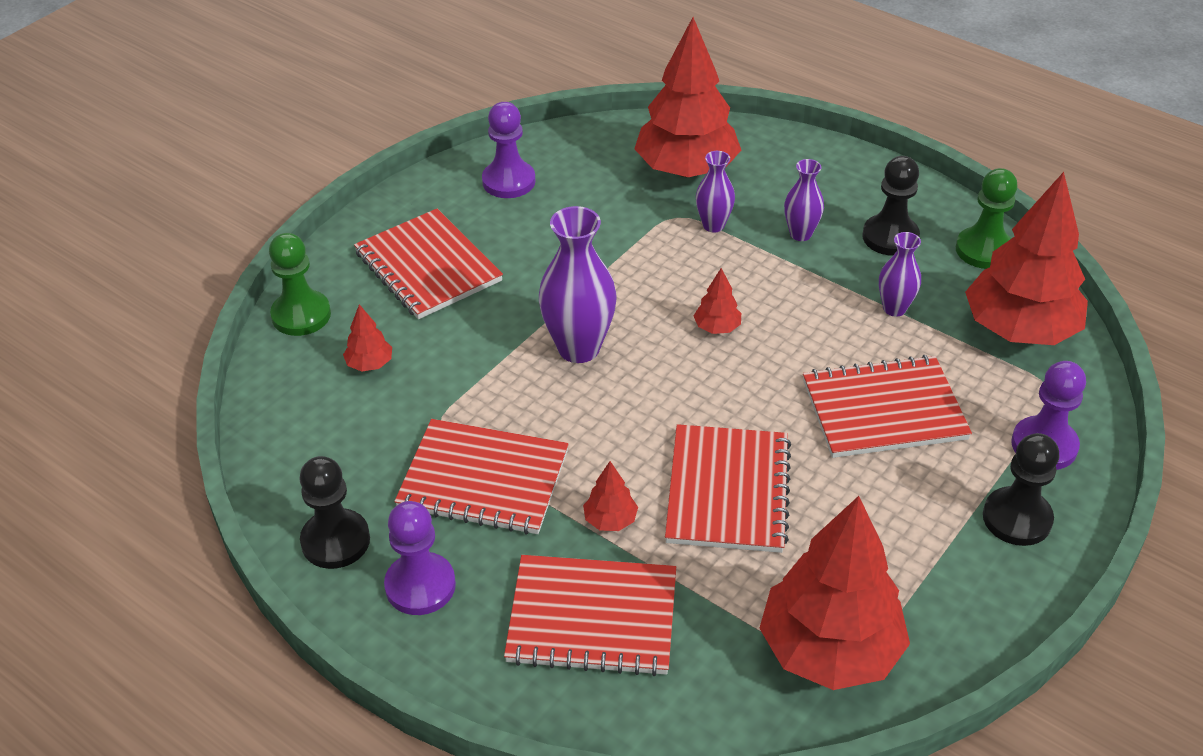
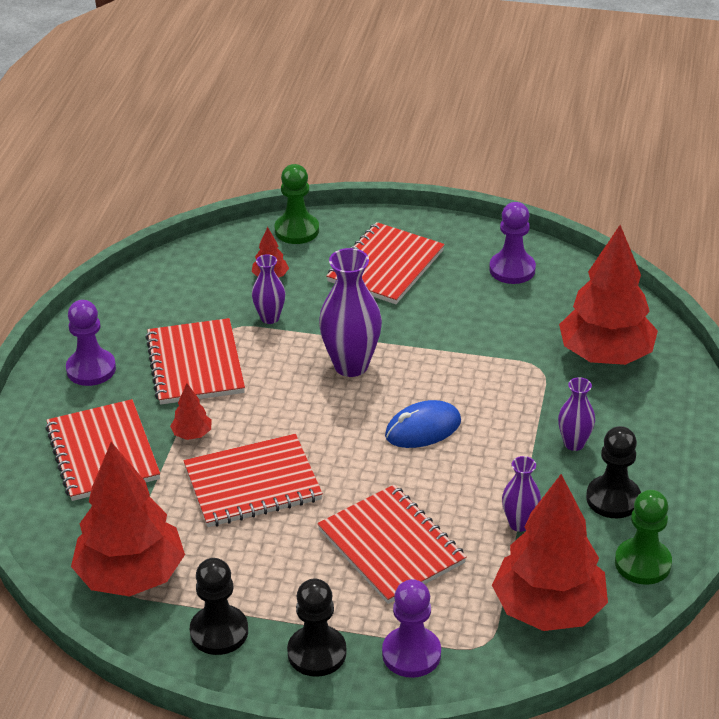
camera: 65 degrees right, 5 degrees down
(335, 541) = (108, 321): black pawn -> black pawn (219, 632)
(713, 225) = (545, 391): purple vase -> purple vase (270, 318)
(717, 328) = (423, 429): red tree -> blue mouse

